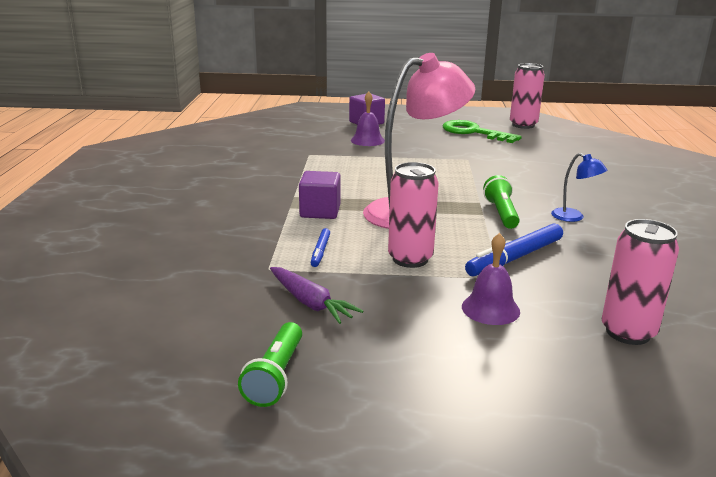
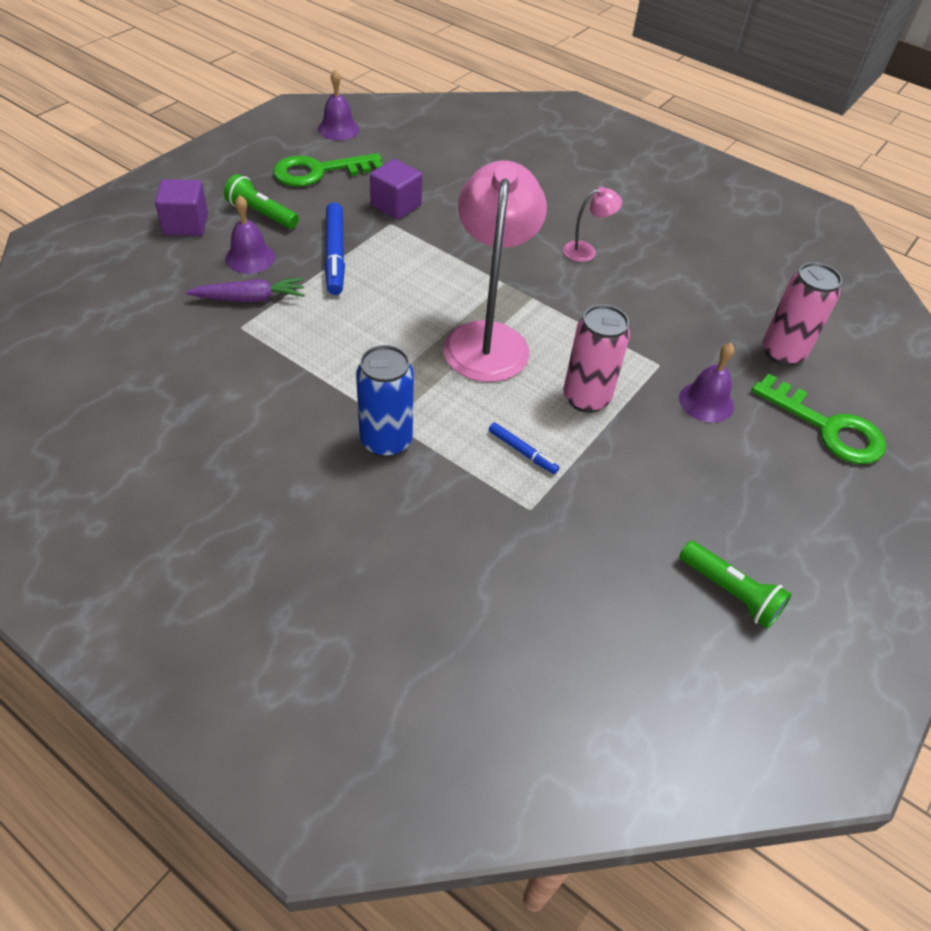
camera: 60 degrees left, 25 degrees up
(271, 210) = (386, 441): none -> blue can
(310, 303) = (622, 510): purple carrot -> purple carrot (250, 298)
(320, 211) = (424, 404): purple cube -> purple cube (396, 205)
(501, 213) = (541, 285): green flashlight -> green flashlight (261, 214)
(515, 258) = (633, 334): blue marker -> blue marker (335, 255)
(523, 125) = (338, 129): pink can -> purple bell
(567, 383) = (827, 427): none -> green key
(574, 217) = (586, 251): blue lamp -> pink lamp

